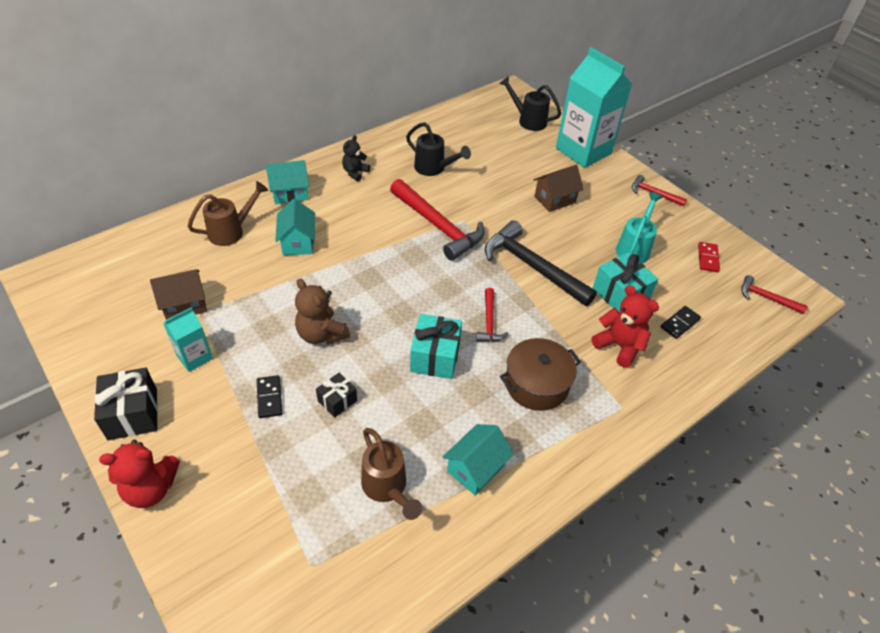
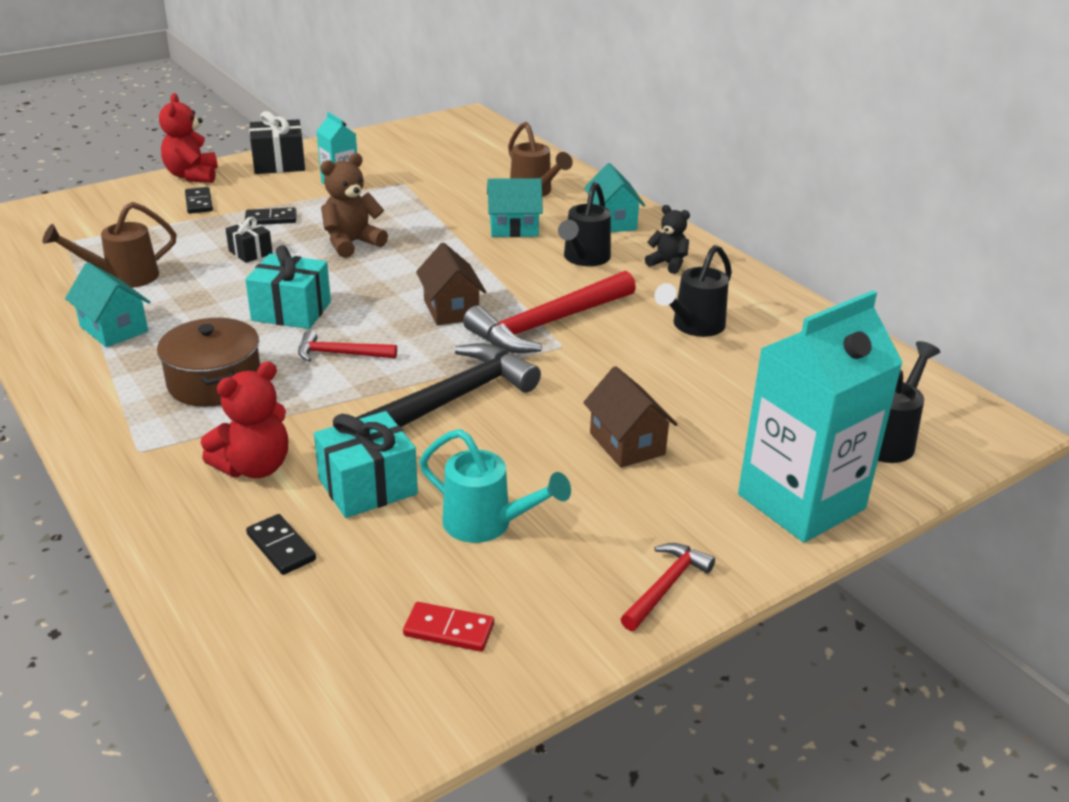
camera: 95 degrees right, 15 degrees down
(184, 305) = (415, 175): brown house -> brown house (451, 309)
(225, 465) = (199, 203): none -> black domino
(348, 208) = (584, 259): none -> black watering can
(766, 298) = (314, 700): red hammer -> none

